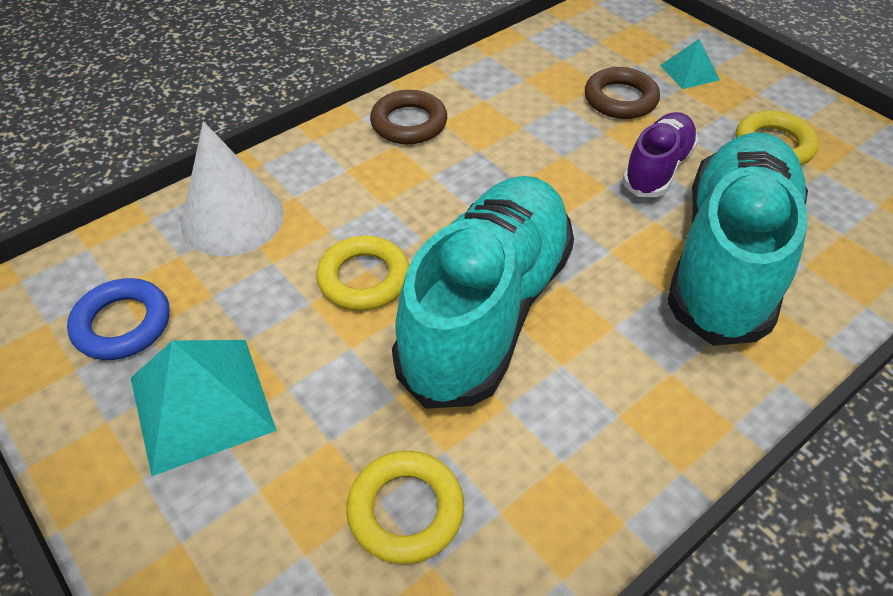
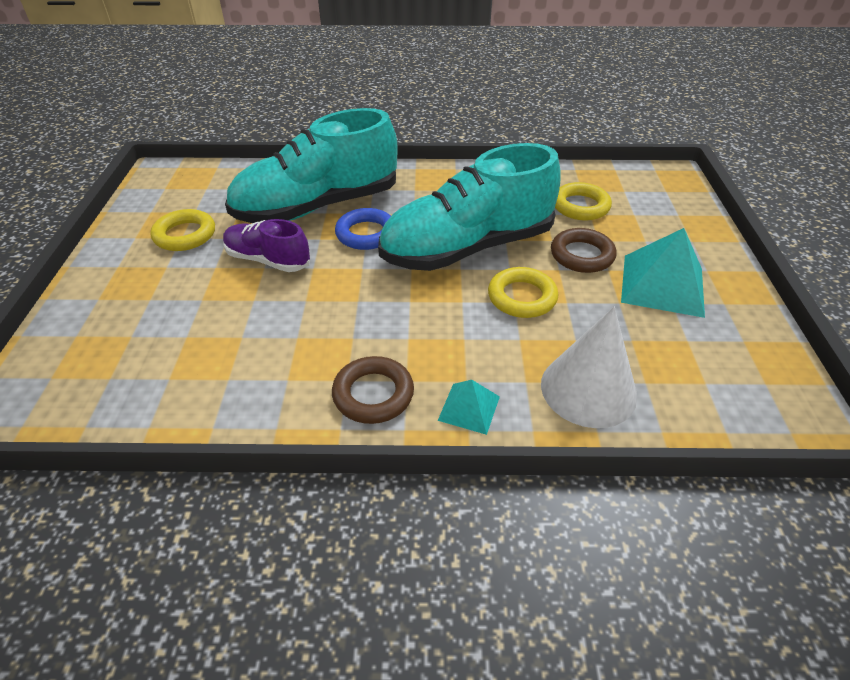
camera: 140 degrees left, 5 degrees down
(122, 324) = (704, 352): blue ring -> blue ring (366, 234)
(620, 99) = (200, 315): brown ring -> brown ring (582, 255)
(657, 168) = (268, 260): purple shoe -> purple shoe turned 45 degrees clockwise
(689, 72) = (119, 305): turquoise pyramid -> turquoise pyramid (469, 408)

